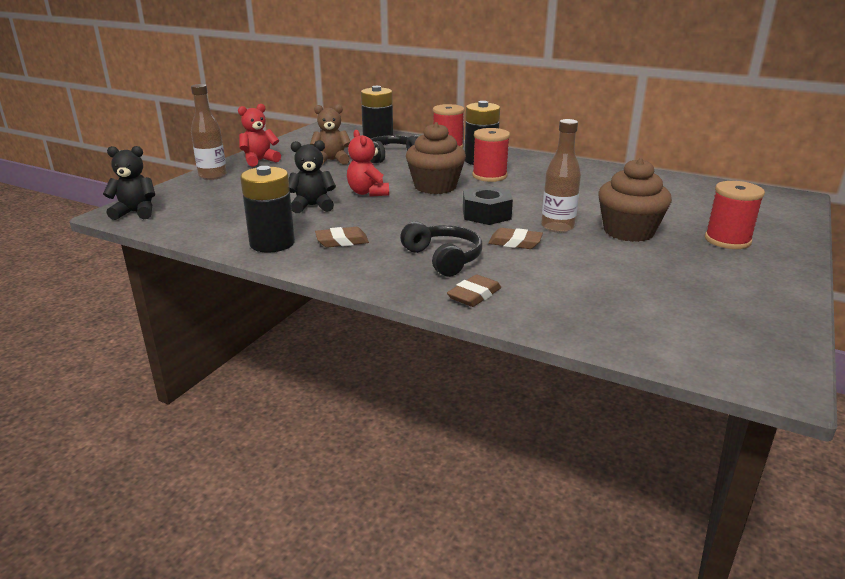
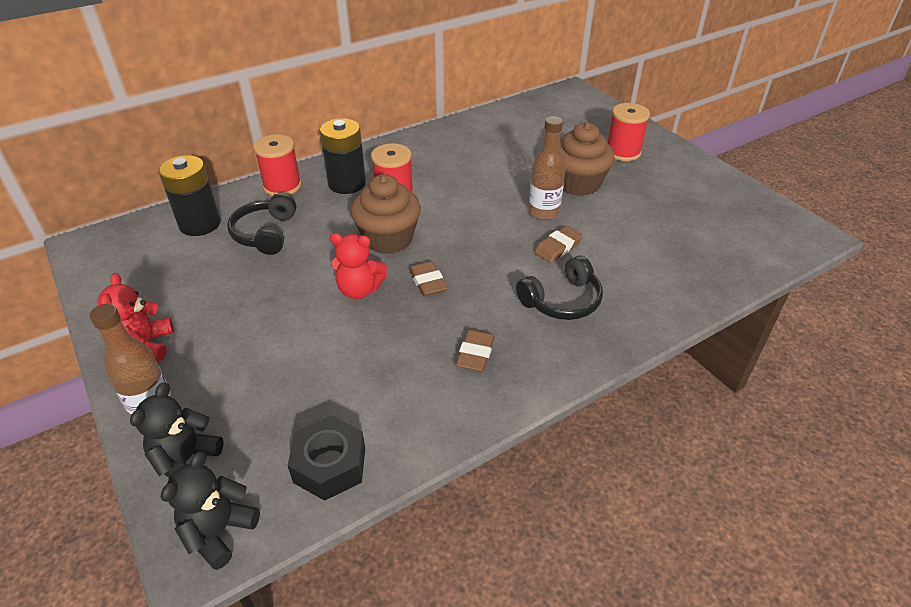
camera: 60 degrees left, 15 degrees up
(272, 243) = (439, 411): black battery -> none
(312, 206) = (358, 345): black teddy bear -> black teddy bear (186, 461)
(331, 160) = (224, 282): brown teddy bear -> none
(443, 258) = (562, 300): black headphones -> black headphones turned 150 degrees clockwise
(474, 295) = (643, 311): brown eraser -> brown eraser (428, 282)
(486, 214) = (485, 236): black nut -> black nut (330, 465)

